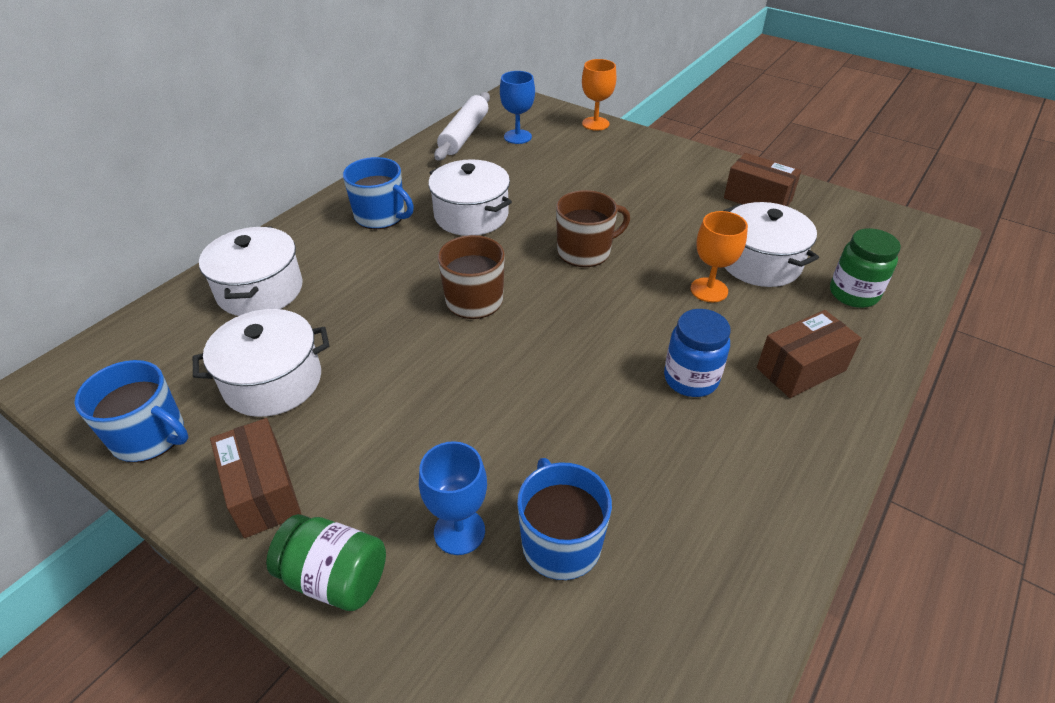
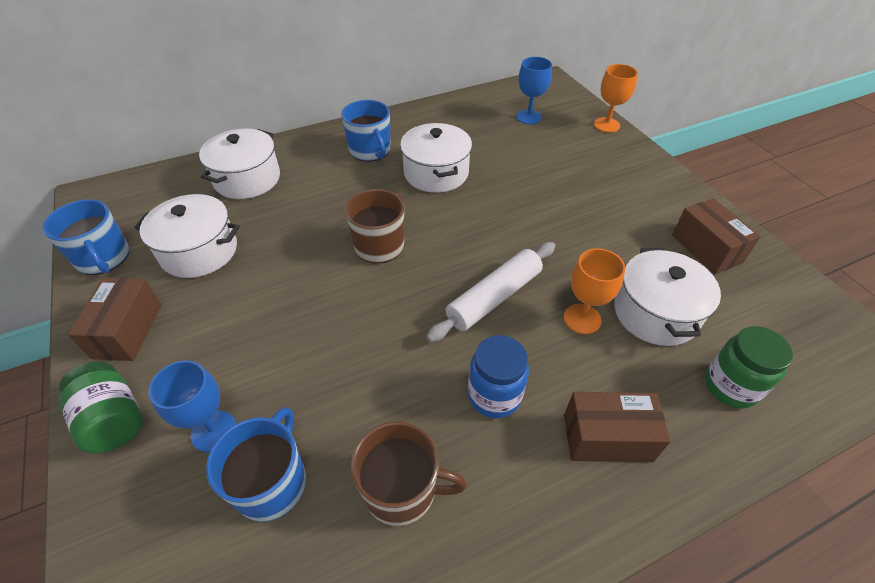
camera: 30 degrees right, 5 degrees up
(464, 134) = (487, 102): white rolling pin -> white rolling pin (494, 297)
(585, 251) = (501, 238): brown mug -> brown mug (402, 490)

